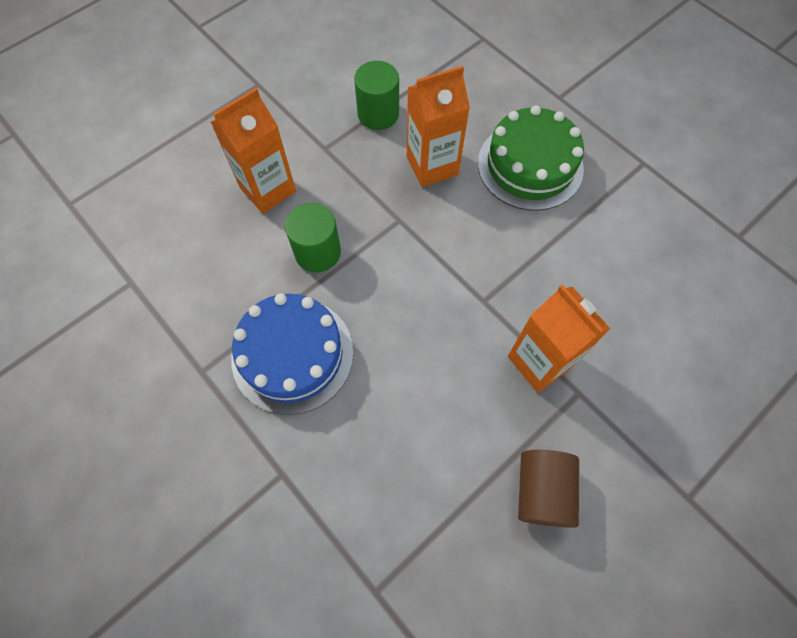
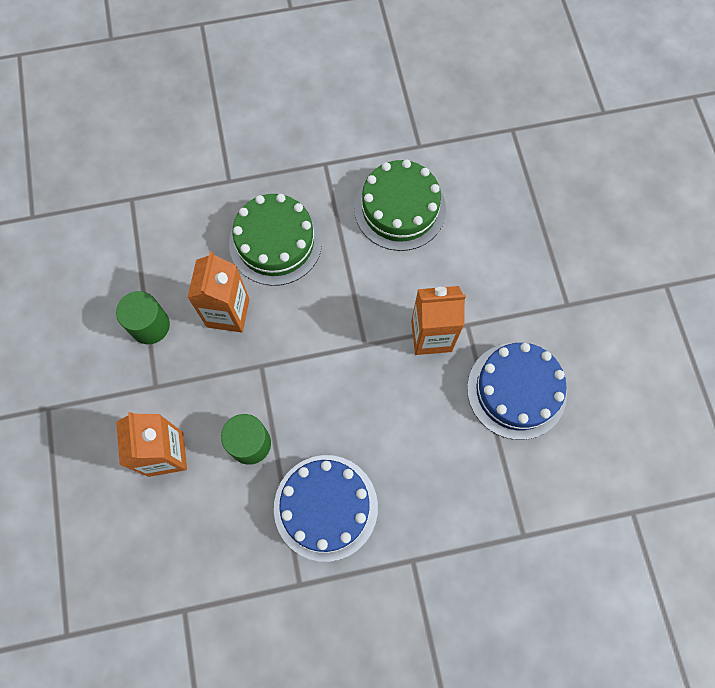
camera: 60 degrees left, 5 degrees up
(542, 491) = (516, 390): brown cylinder -> blue cake
(654, 255) = (400, 208): none -> green cake

